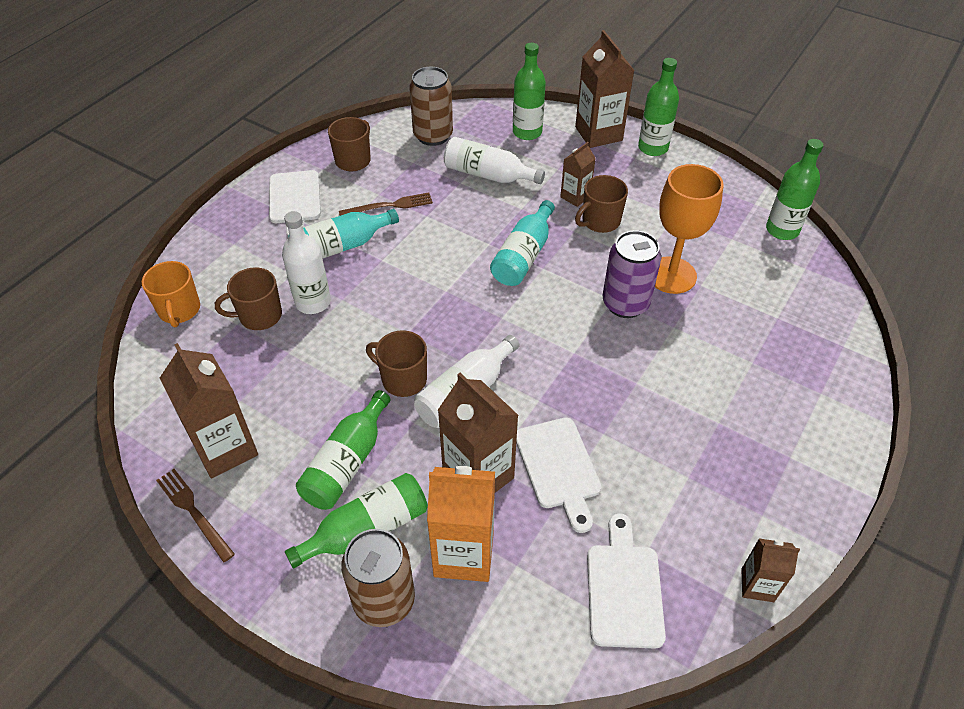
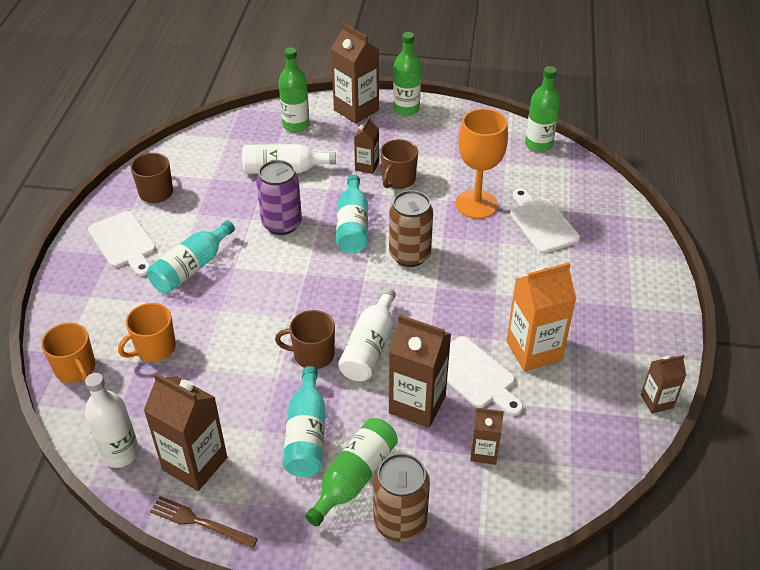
camera: 25 degrees left, 5 degrees down
(259, 316) = (154, 348): brown mug -> orange mug
(313, 302) = (196, 321): white bottle -> white bottle (120, 453)
(347, 463) = (306, 435): green bottle -> turquoise bottle
(389, 206) = (213, 221): brown fork -> none
(433, 136) = (215, 151): brown can -> brown can (409, 255)
(464, 554) = (440, 464): orange carton -> orange carton (533, 351)
(518, 560) = (484, 452): none -> brown carton
(624, 588) = (569, 440): white cutting board -> white cutting board (542, 223)
(625, 304) = (454, 237): purple can -> purple can (282, 224)

